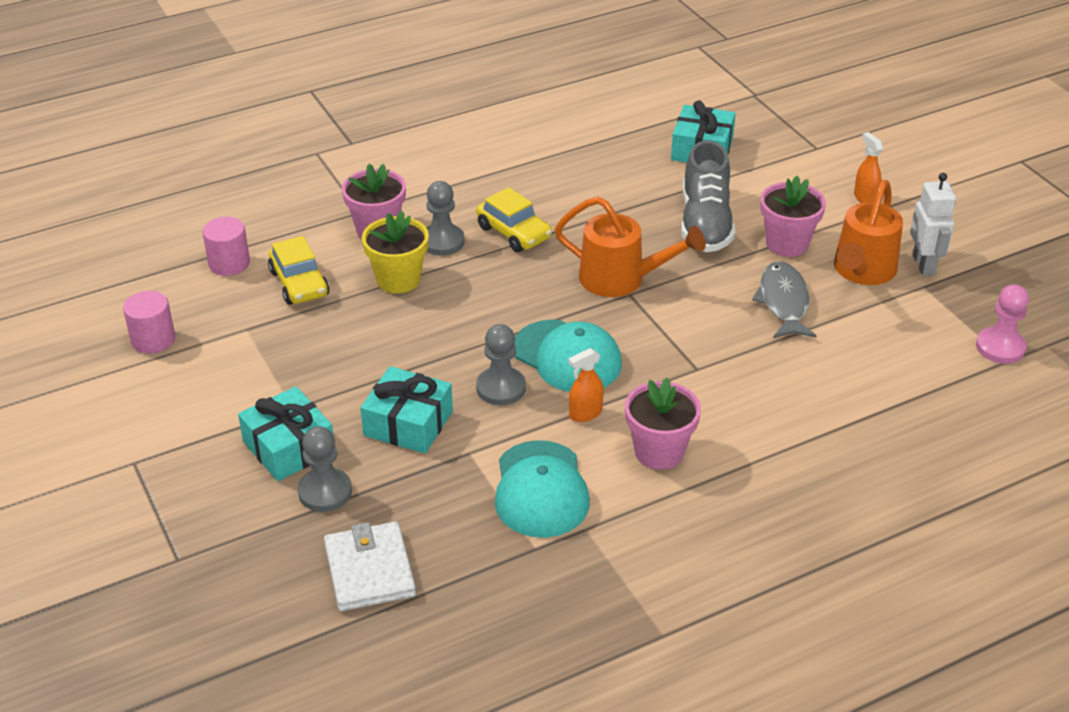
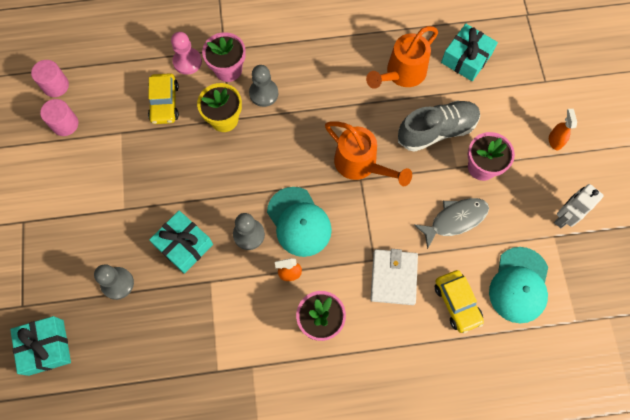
camera: 20 degrees right, 30 degrees up
(229, 263) = (130, 72): pink cylinder -> pink cylinder (56, 86)
(289, 447) = (110, 240): turquoise gift -> turquoise gift (46, 347)
(370, 570) = (120, 353): white wallet -> white wallet (393, 277)
(514, 233) = (311, 100): yellow car -> yellow car (457, 303)
(541, 490) = (238, 326): turquoise cap -> turquoise cap (519, 285)
(705, 223) = (437, 131): grey shoe -> grey shoe turned 135 degrees counterclockwise
(783, 302) = (455, 220): grey fish -> grey fish turned 45 degrees clockwise
(861, 271) = (519, 209): orange watering can -> orange watering can (401, 74)
(924, 265) = (564, 217): white robot -> white robot turned 150 degrees counterclockwise
(1000, 347) = (577, 309): pink pawn -> pink pawn (187, 62)

